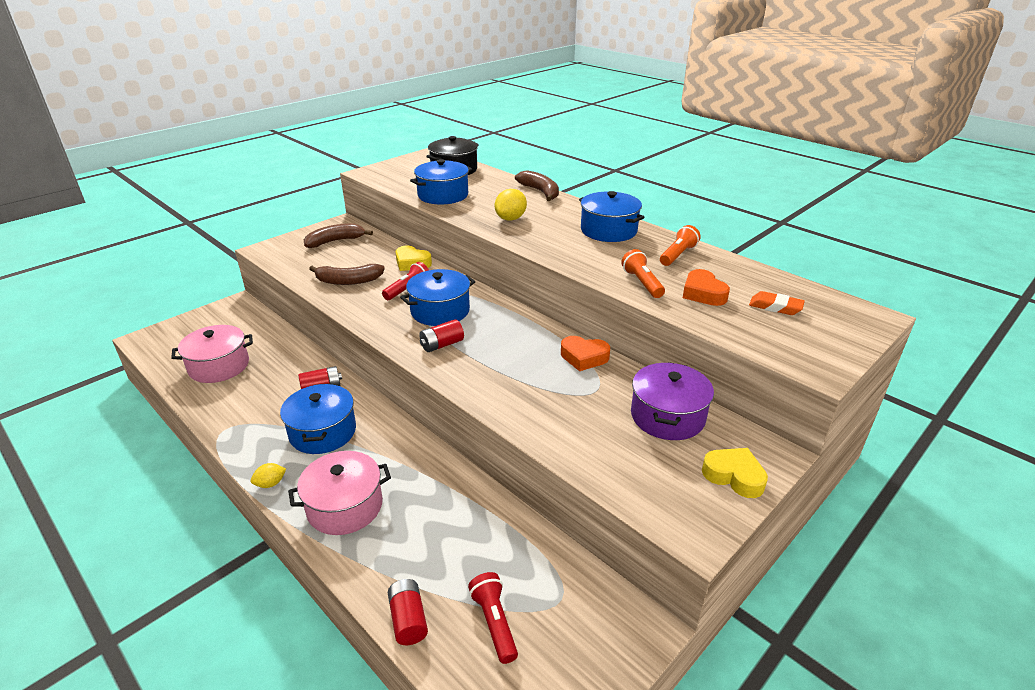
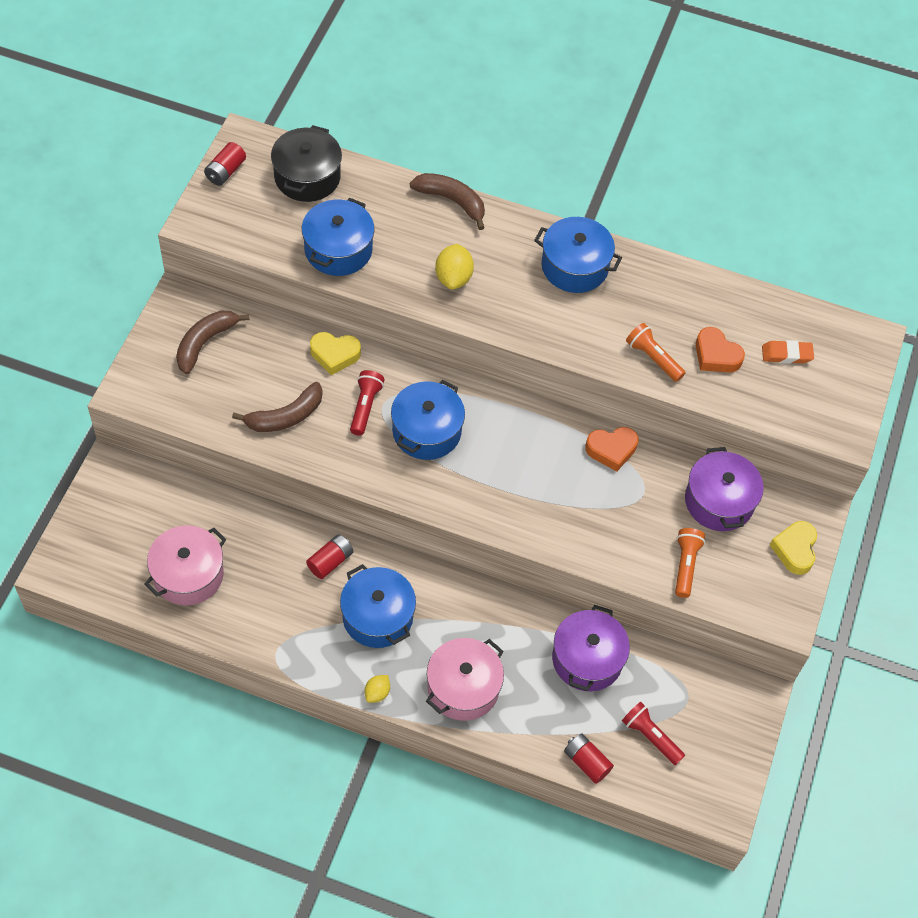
camera: 30 degrees left, 25 degrees up
(442, 345) = (464, 484): red battery -> red battery (225, 171)
(476, 525) = (587, 659): none -> purple pot
(677, 255) = (666, 292): orange flashlight -> orange flashlight (685, 565)
(734, 476) = (794, 550): yellow heart -> yellow heart turned 90 degrees counterclockwise

